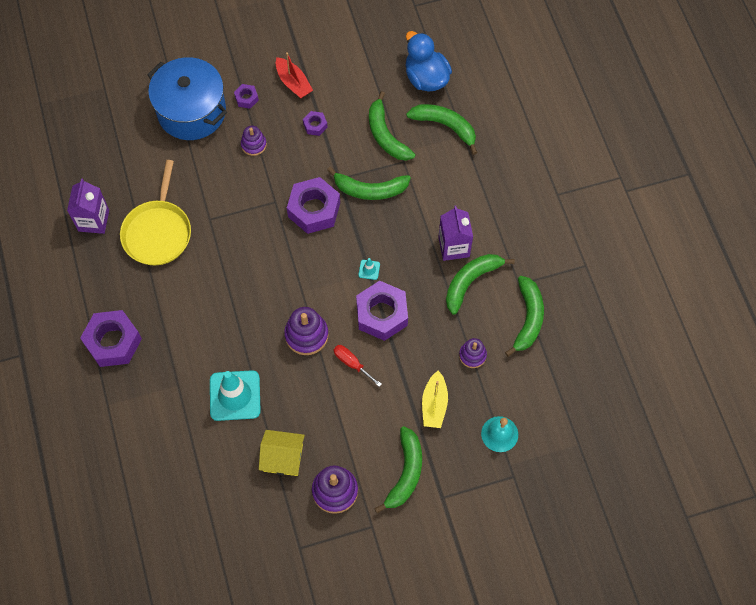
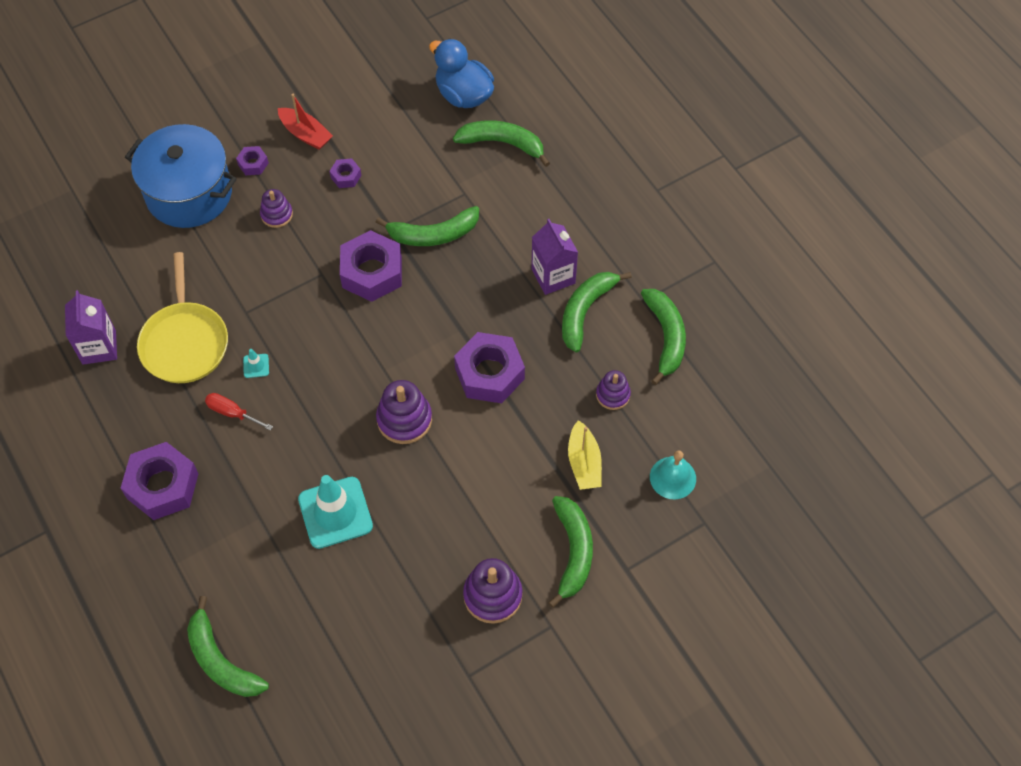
camera: 15 degrees left, 5 degrees down
(283, 457) = (416, 572): yellow house -> none
(352, 363) = (470, 439): red screwdriver -> red screwdriver (232, 413)
(369, 269) = (459, 326): turquoise traffic cone -> turquoise traffic cone (256, 366)
(386, 135) = (434, 169): green banana -> green banana (221, 660)

